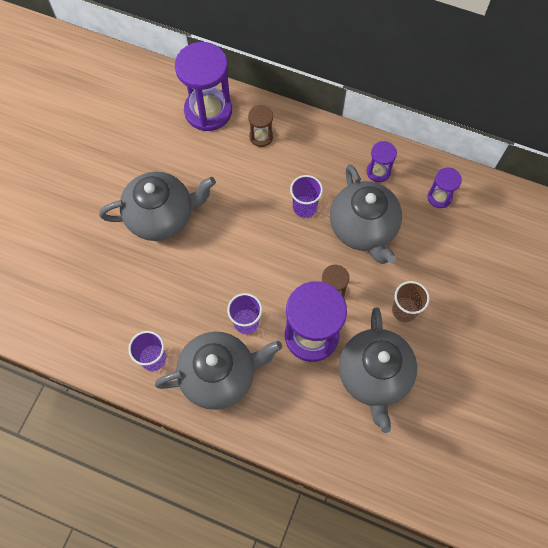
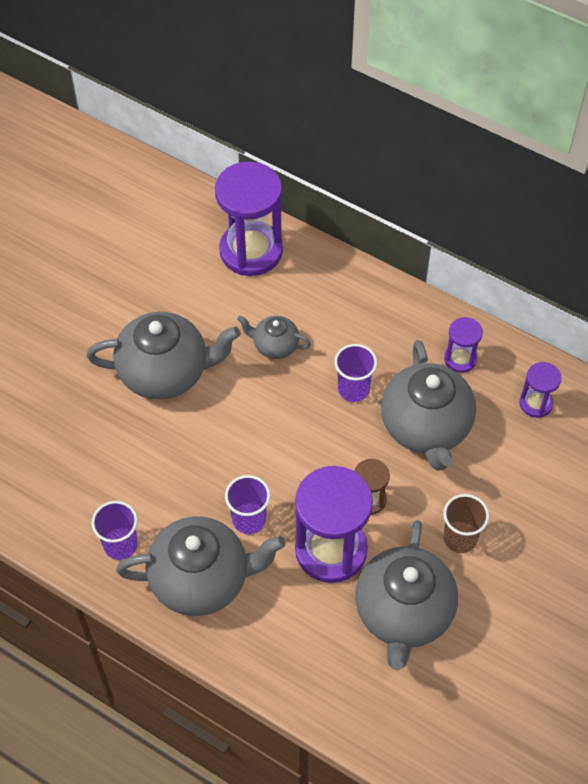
camera: 10 degrees right, 10 degrees down
(240, 182) = (275, 345): none -> grey teapot
(261, 137) = (314, 293): brown hourglass -> none

